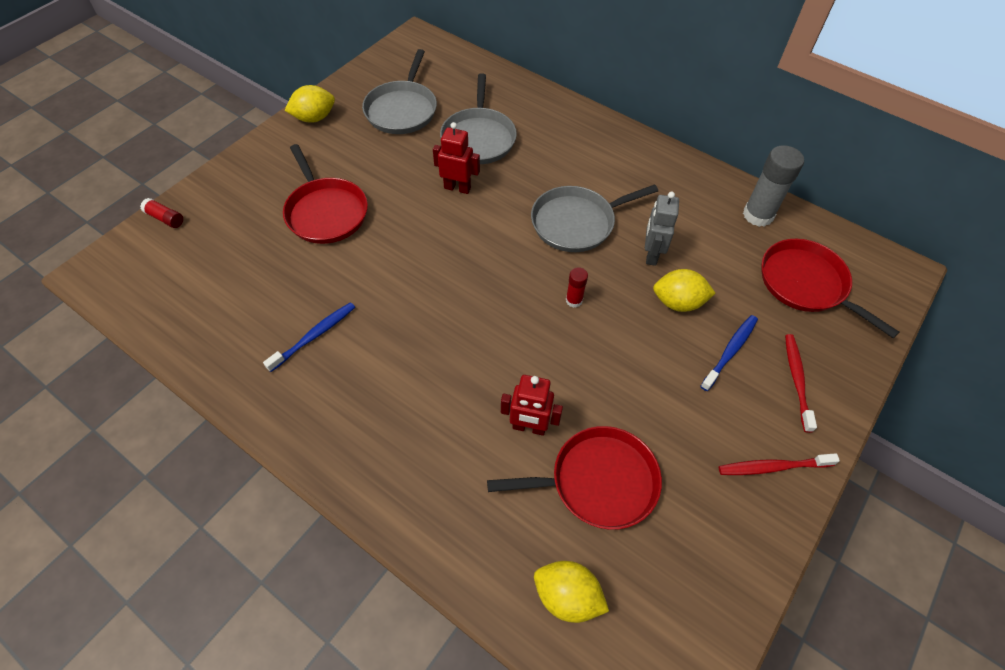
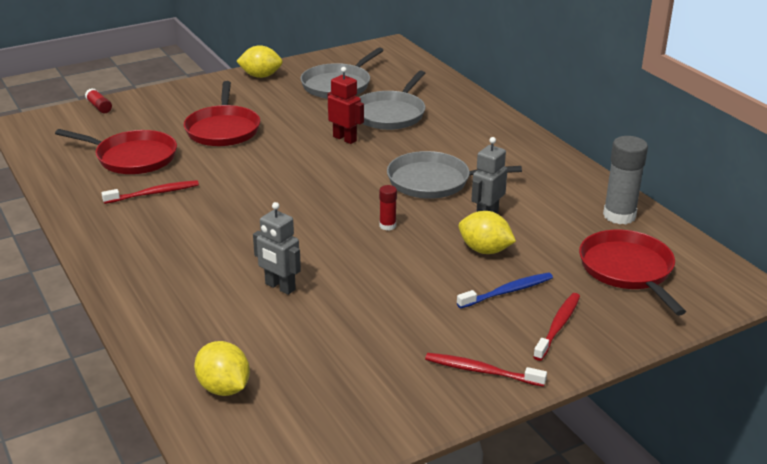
camera: 25 degrees right, 25 degrees down
(314, 336) = (153, 193): blue toothbrush -> red toothbrush
(529, 427) = (280, 287): red robot -> grey robot
(598, 481) = (310, 333): red pan -> red pan (132, 157)

